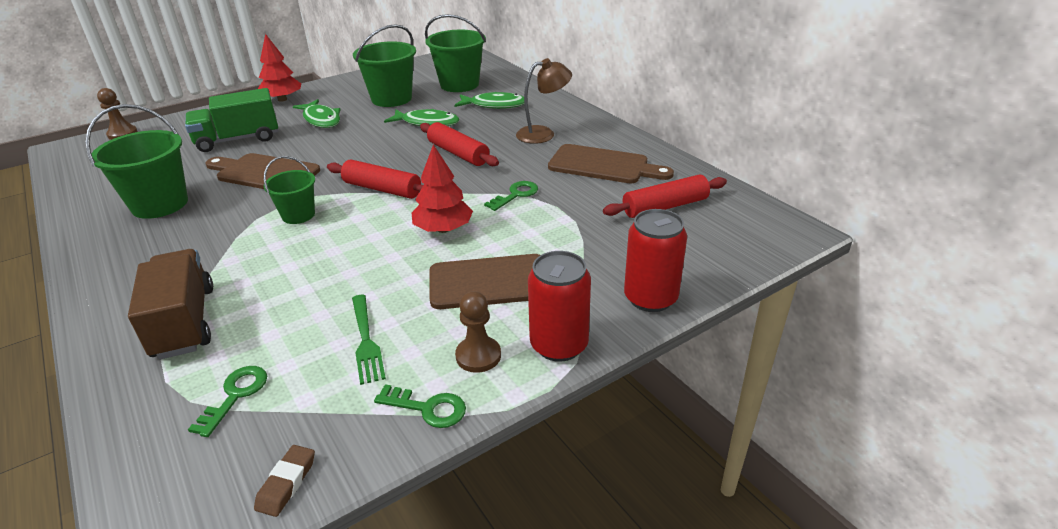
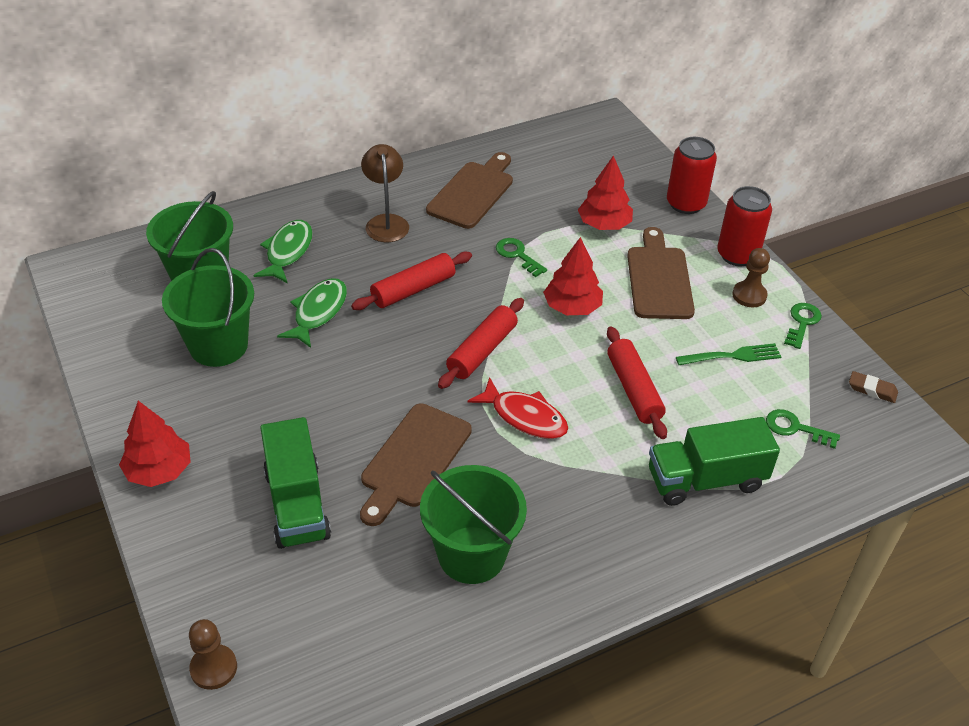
camera: 85 degrees left, 10 degrees up
(184, 322) = (706, 480): brown truck -> green truck
(298, 215) = (525, 417): green bucket -> red fish
(321, 120) = (262, 417): green fish -> none
(583, 240) = (604, 224): none -> red tree
(665, 207) = (558, 171): red rolling pin -> red rolling pin (633, 390)

